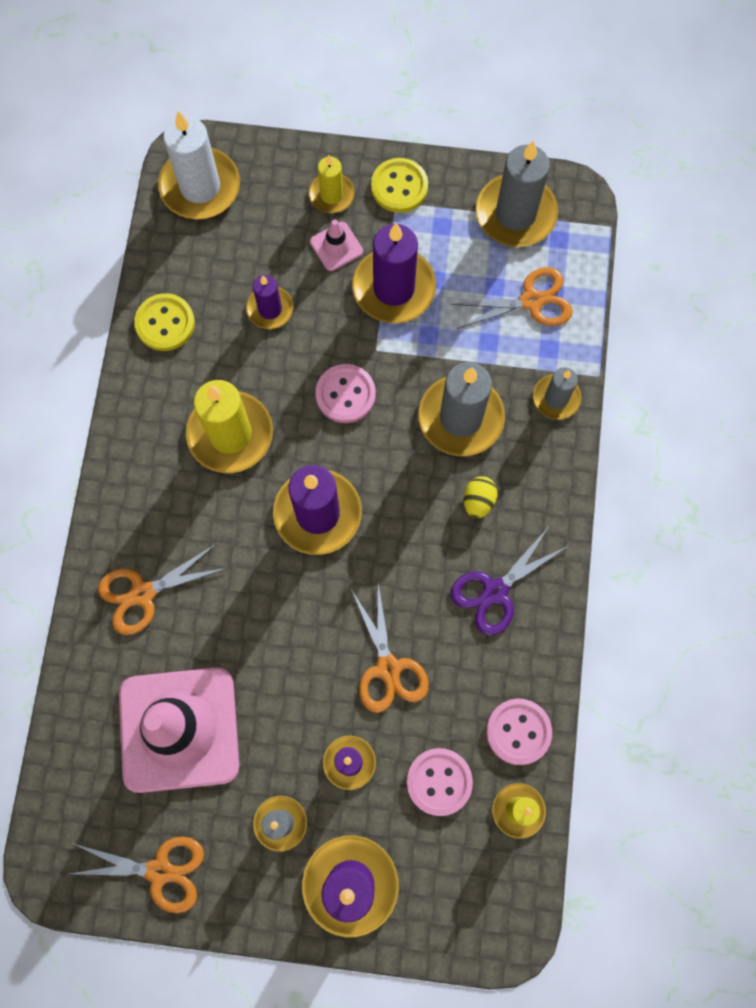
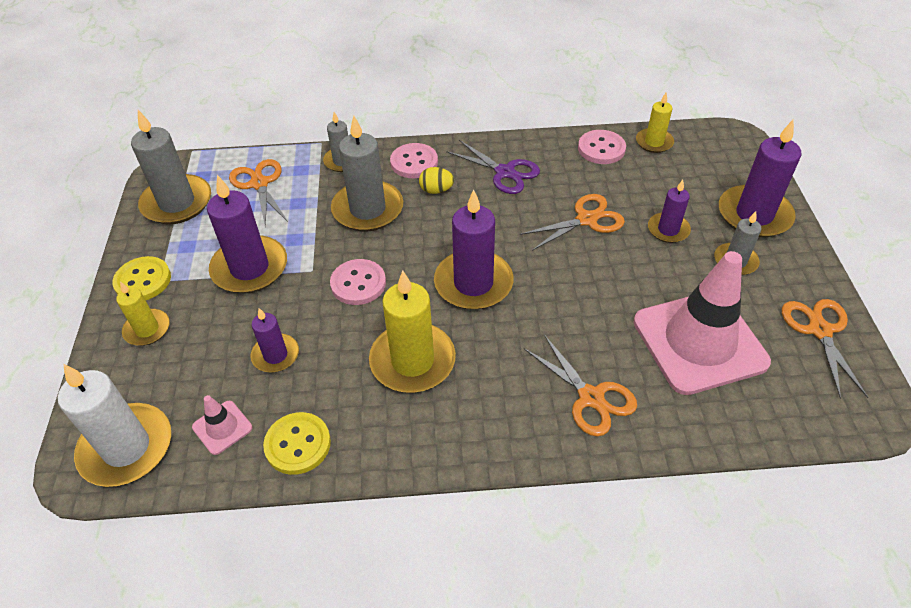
camera: 100 degrees left, 25 degrees down
(336, 246) = (206, 316): pink traffic cone -> pink traffic cone (222, 427)
(439, 781) = (656, 181): pink button -> pink button (414, 162)

